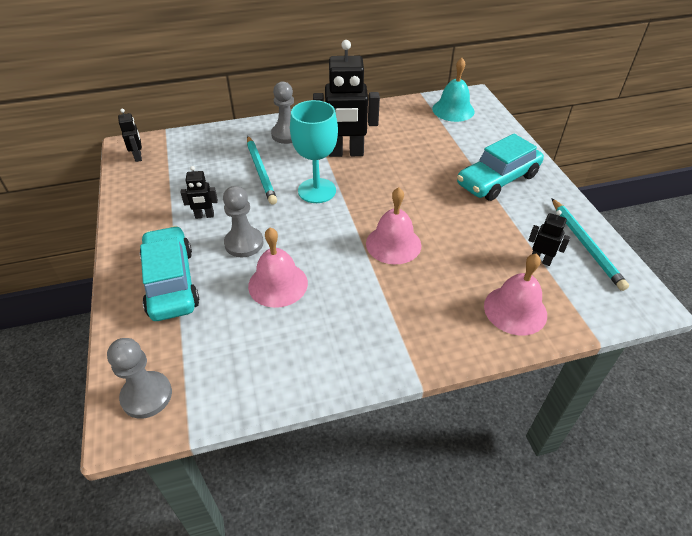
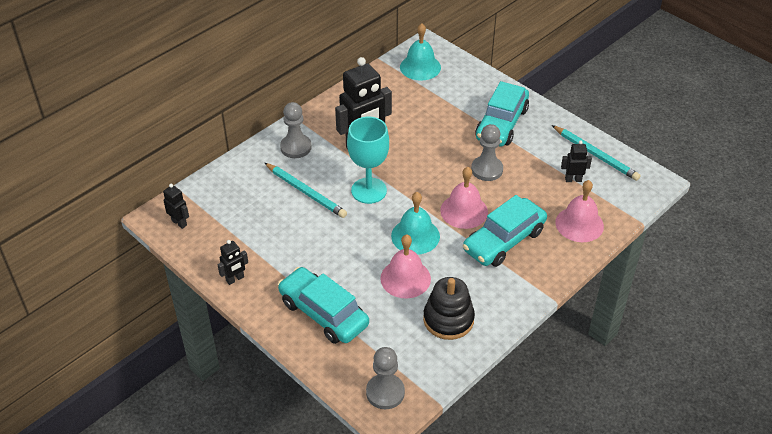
camera: 30 degrees left, 0 degrees up
(204, 216) = (296, 251): black robot -> black robot (235, 279)
(244, 243) = (351, 259): grey pawn -> grey pawn (487, 169)
(283, 347) = (448, 319): none -> black stacking toy
(324, 248) = (415, 236): none -> turquoise bell
(412, 291) = (504, 240): none -> turquoise car

